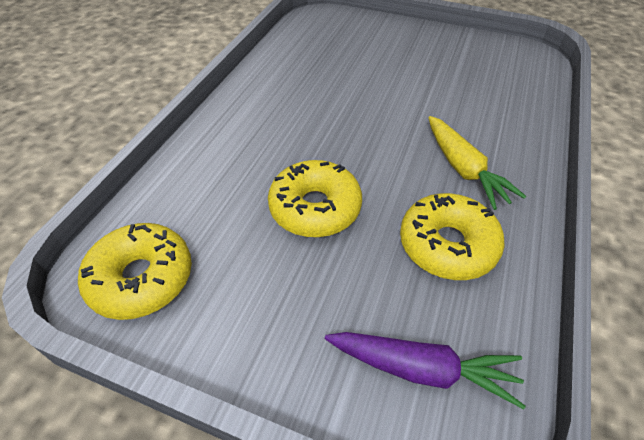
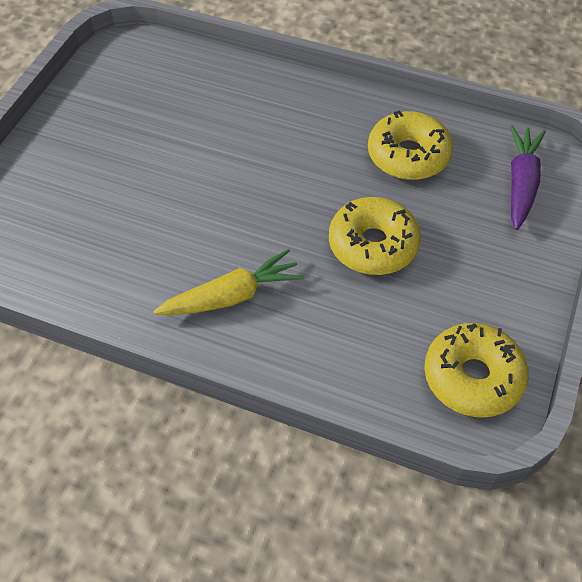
camera: 90 degrees left, 5 degrees up
(463, 169) = (315, 132): yellow carrot -> yellow carrot (232, 296)

